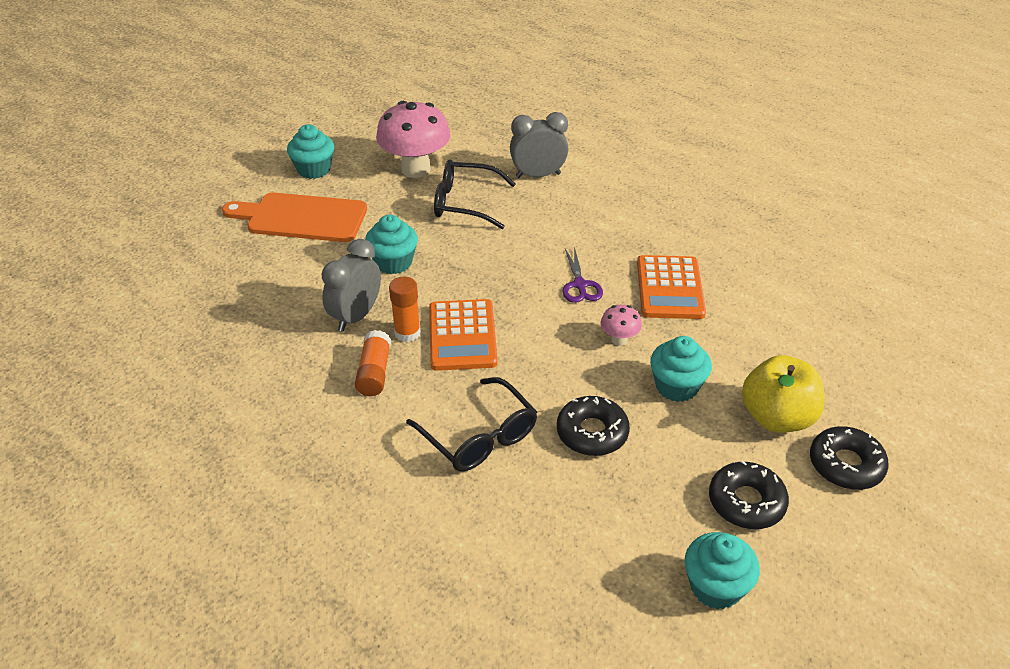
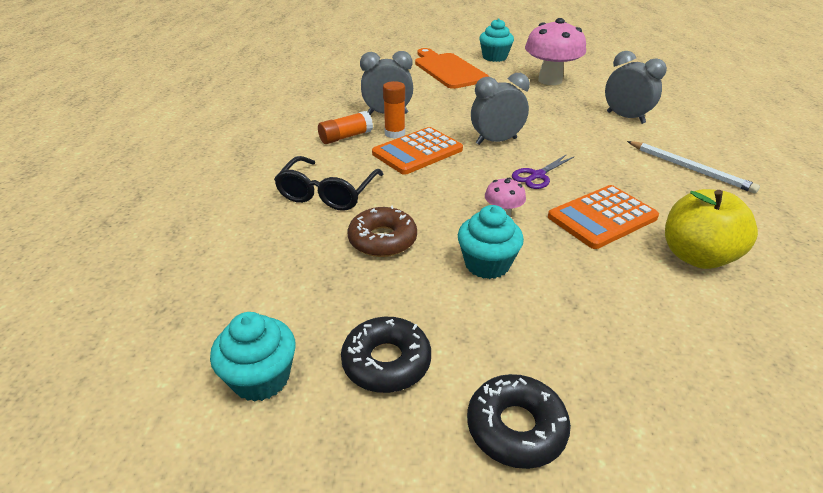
camera: 55 degrees right, 5 degrees down
(393, 262) = (452, 106): turquoise cupcake -> none
(465, 203) = (547, 105): black glasses -> none
(497, 274) = (496, 141): none -> grey clock
(592, 433) = (382, 240): black donut -> brown donut
(648, 200) = (690, 168): none -> white pencil
(777, 417) = (523, 344): yellow apple -> yellow apple (696, 256)

